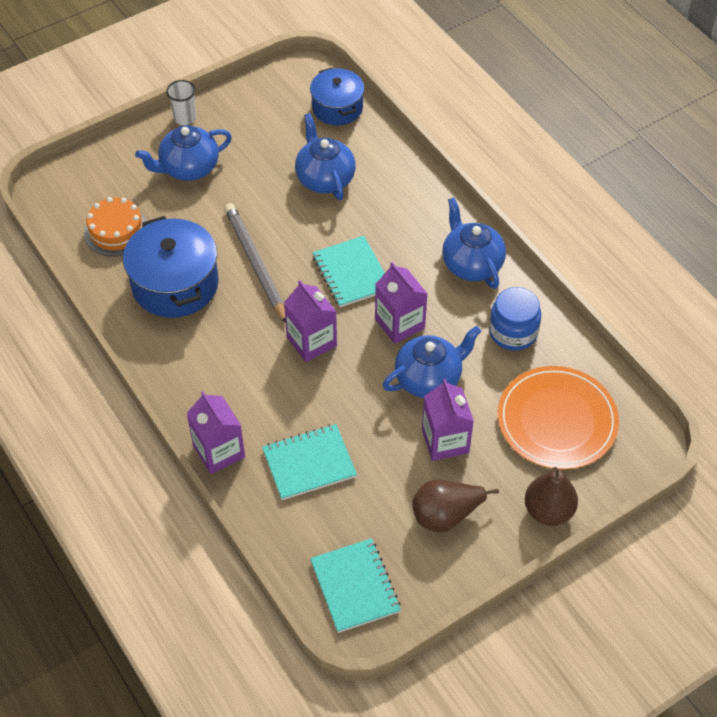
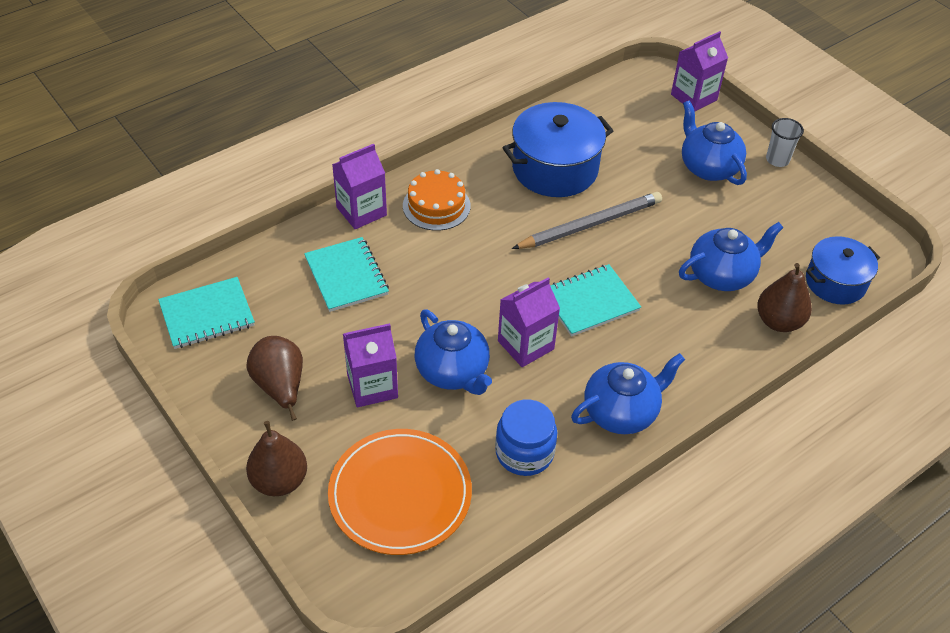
camera: 85 degrees right, 5 degrees down
(116, 231) = (614, 124): orange cake -> orange cake (436, 206)
(311, 341) = (494, 272): purple carton -> purple carton (694, 97)
(378, 150) = (778, 321): none -> brown pear

